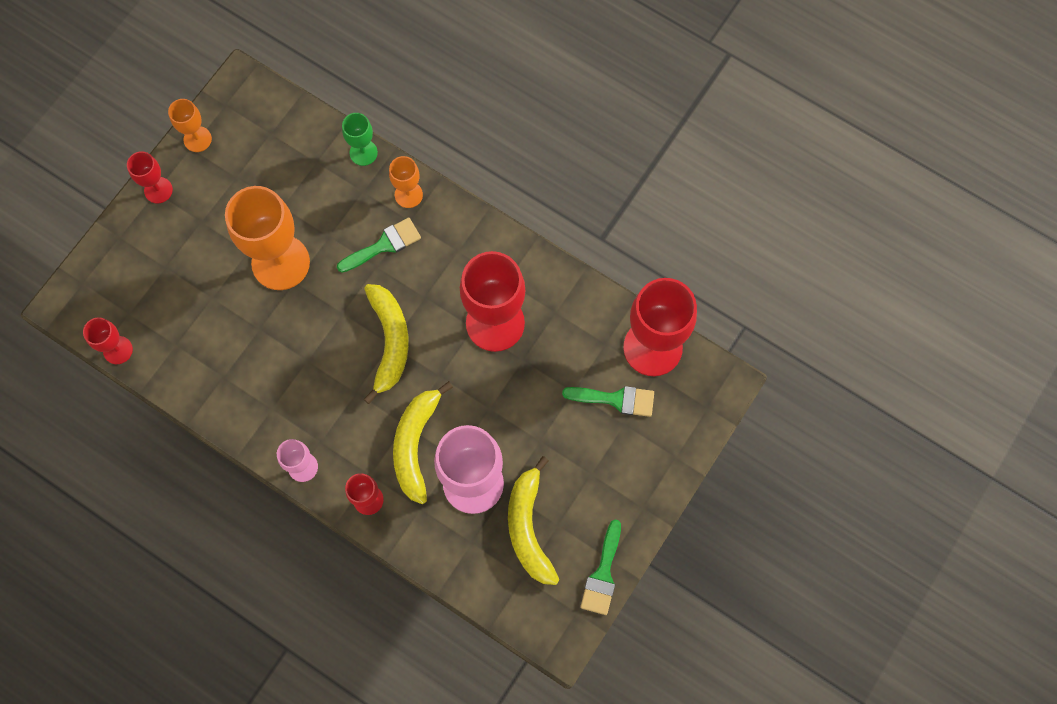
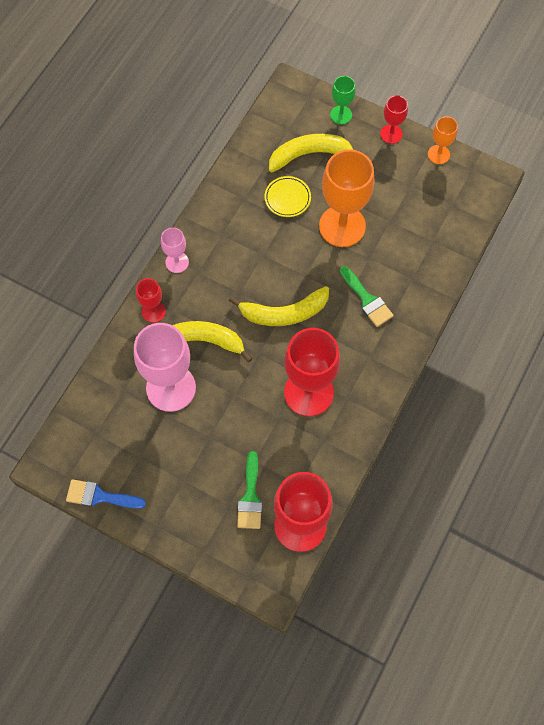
camera: 85 degrees right, 5 degrees down
(118, 350) = (259, 126): red goblet -> none
(231, 323) = (287, 198): none -> yellow plate
(363, 152) = (447, 275): green goblet -> green goblet (341, 115)
(408, 195) = (414, 314): orange goblet -> none
(529, 527) = (136, 434): yellow banana -> yellow banana (309, 154)
(603, 574) = (100, 496): green brush -> blue brush

